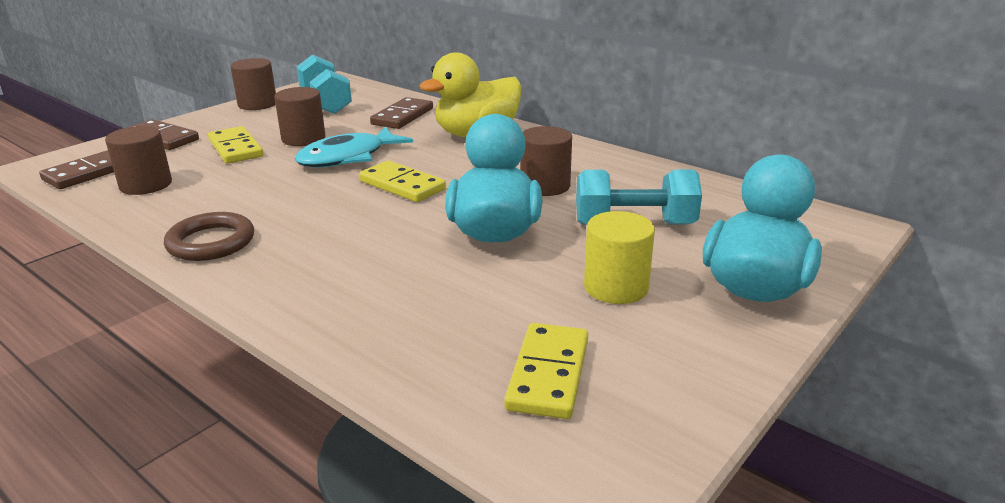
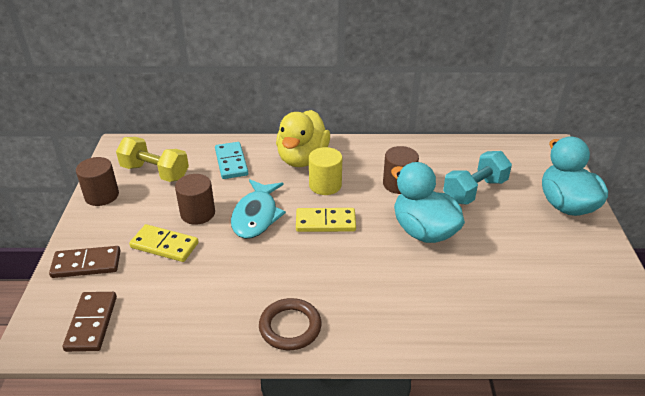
camera: 40 degrees left, 10 degrees up
(146, 185) = (158, 310): brown cylinder -> none
(326, 103) = (155, 172): turquoise dumbbell -> yellow dumbbell
(402, 116) = (231, 162): brown domino -> turquoise domino
(548, 374) = (562, 302): yellow domino -> none
(616, 287) = (520, 236): yellow cylinder -> yellow cylinder (325, 185)

